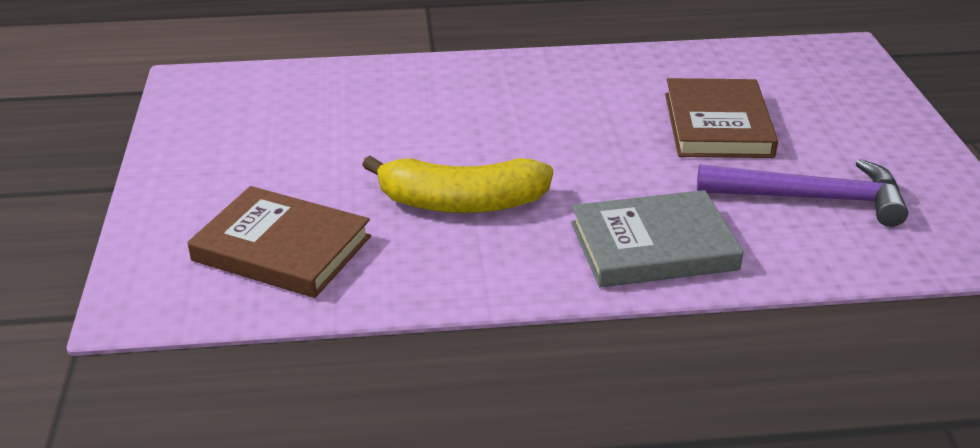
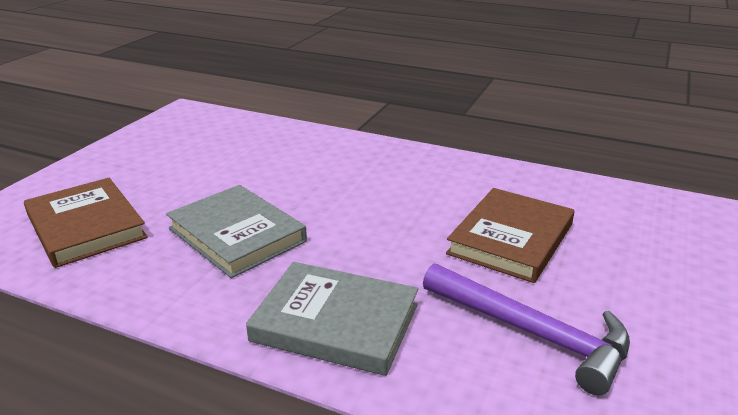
camera: 30 degrees right, 5 degrees down
(461, 203) = (236, 235): yellow banana -> grey book

